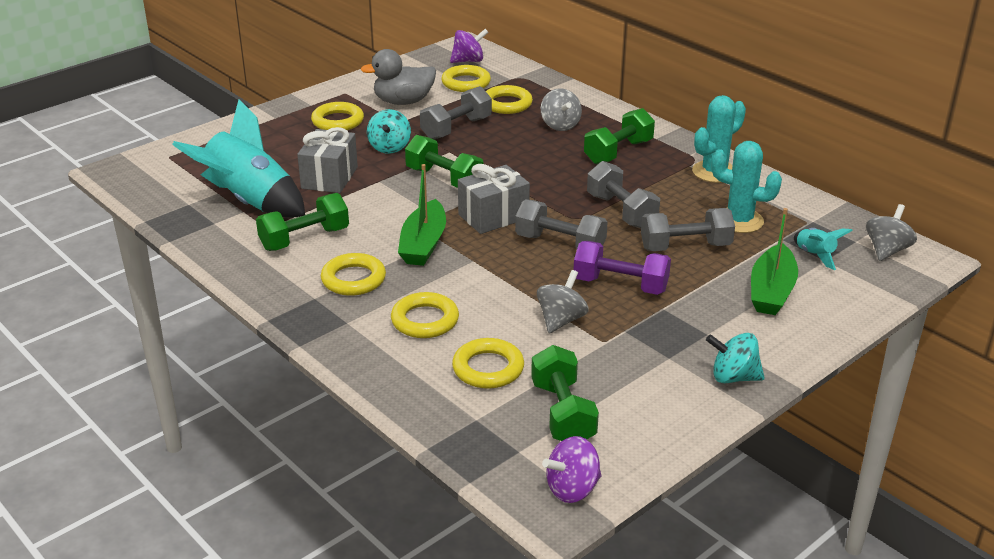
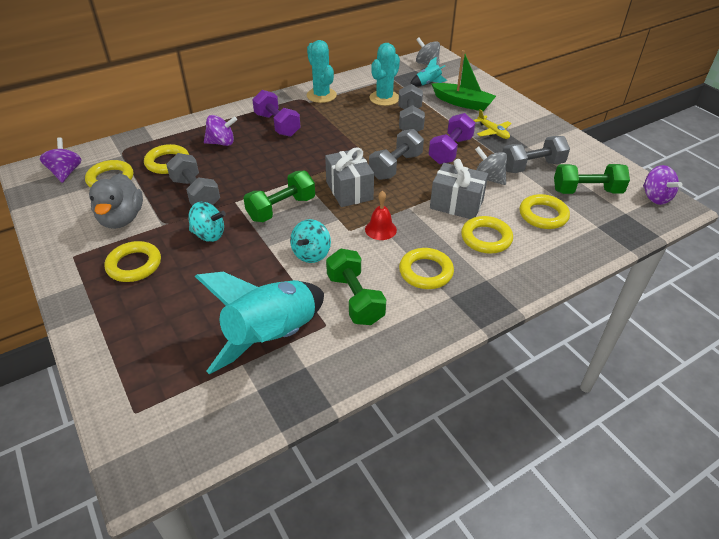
camera: 80 degrees left, 10 degrees up
(329, 178) = (248, 277): grey gift -> grey gift (456, 204)
(423, 244) = (380, 229): green boat -> red bell
(560, 125) = (222, 143): grey spinning top -> purple spinning top
(618, 152) = (277, 125): green dumbbell -> purple dumbbell
(621, 211) = (360, 136): grey dumbbell -> grey dumbbell (532, 166)
(695, 322) = (493, 132): none -> yellow plane
(733, 377) = (545, 129): turquoise spinning top -> turquoise spinning top (311, 254)

